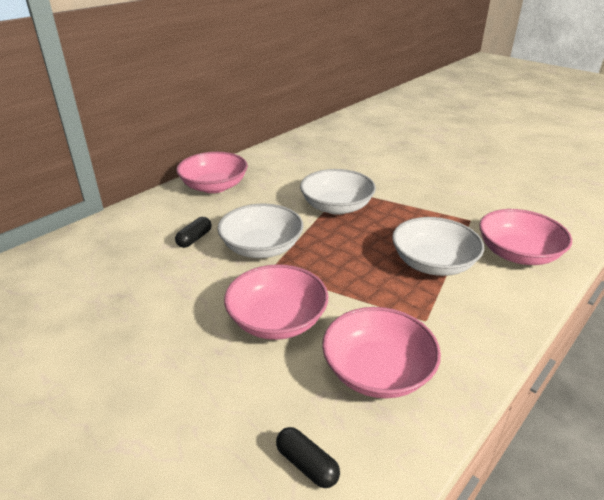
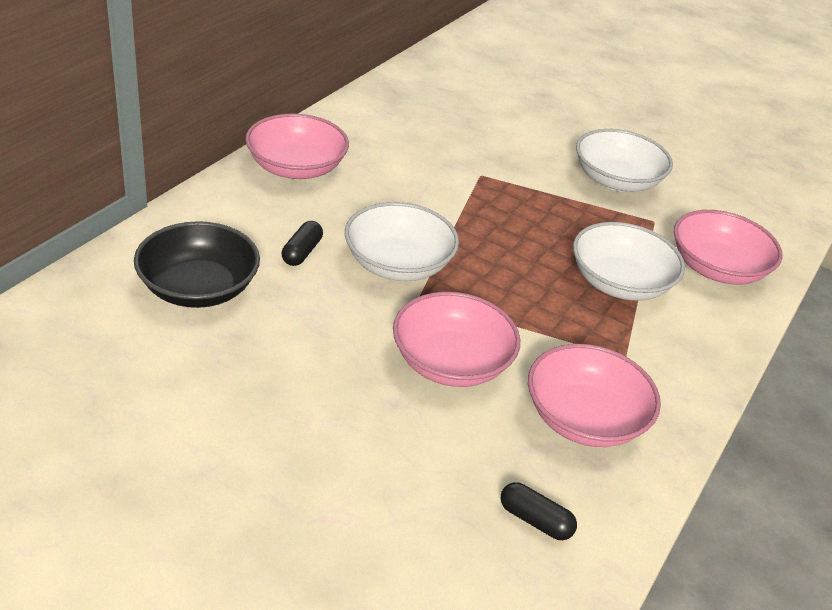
camera: 15 degrees left, 5 degrees up
(110, 261) = (198, 288): none -> black bowl
(336, 207) = (479, 201): white bowl -> white bowl (616, 180)

